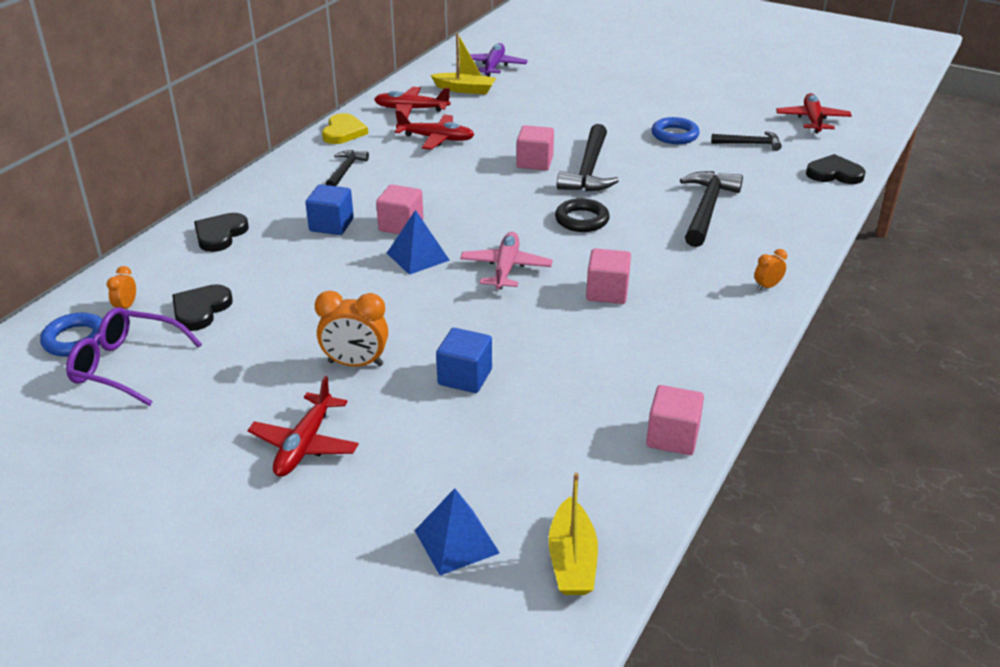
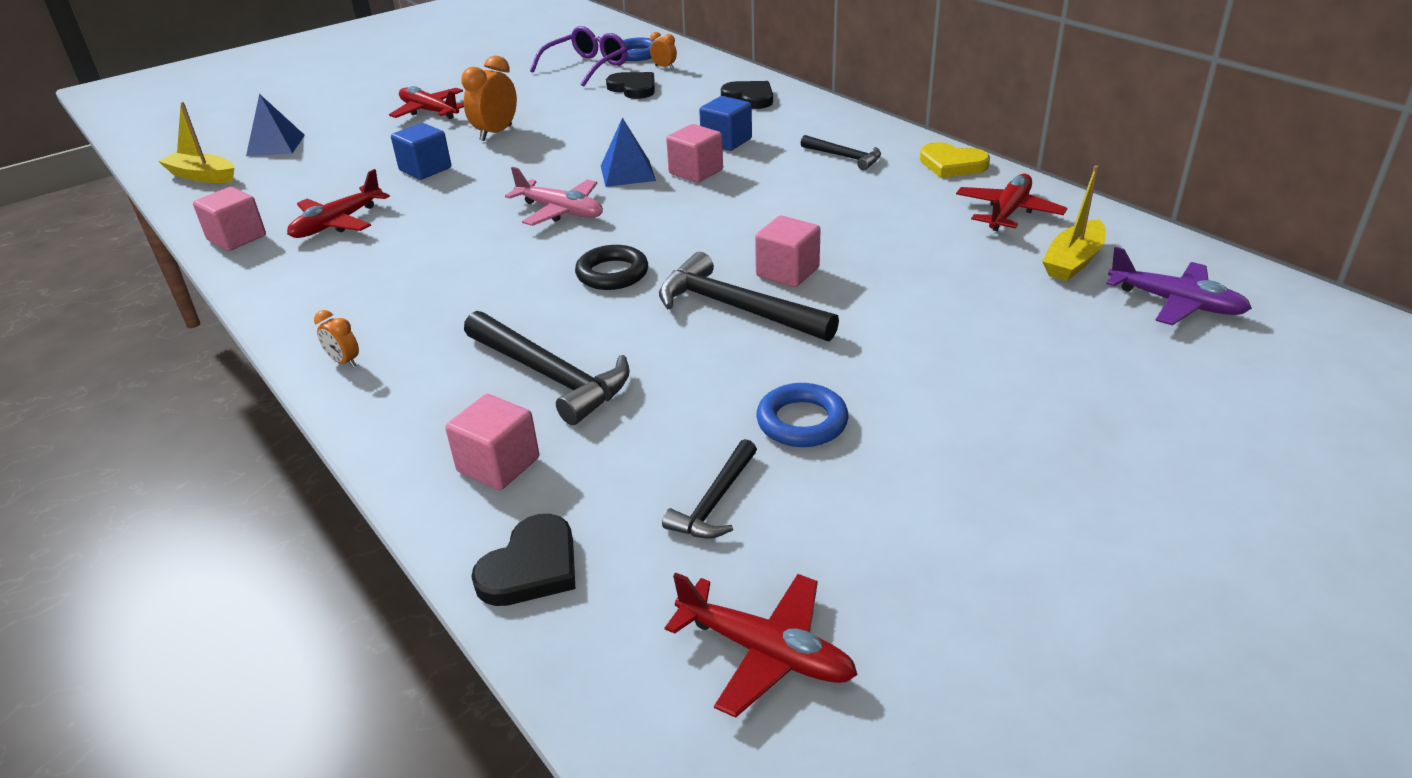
camera: 115 degrees right, 0 degrees up
(436, 139) = (901, 216): red plane -> red plane (337, 223)
(607, 292) = (458, 256): pink cube -> pink cube (498, 465)
(767, 286) = (344, 362): orange clock -> orange clock turned 135 degrees clockwise

